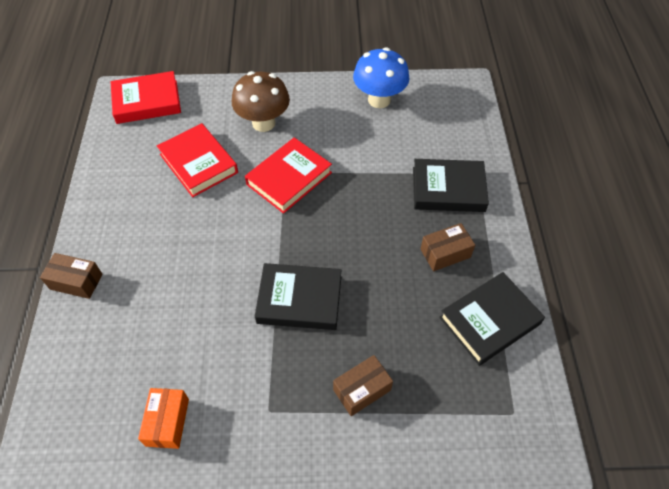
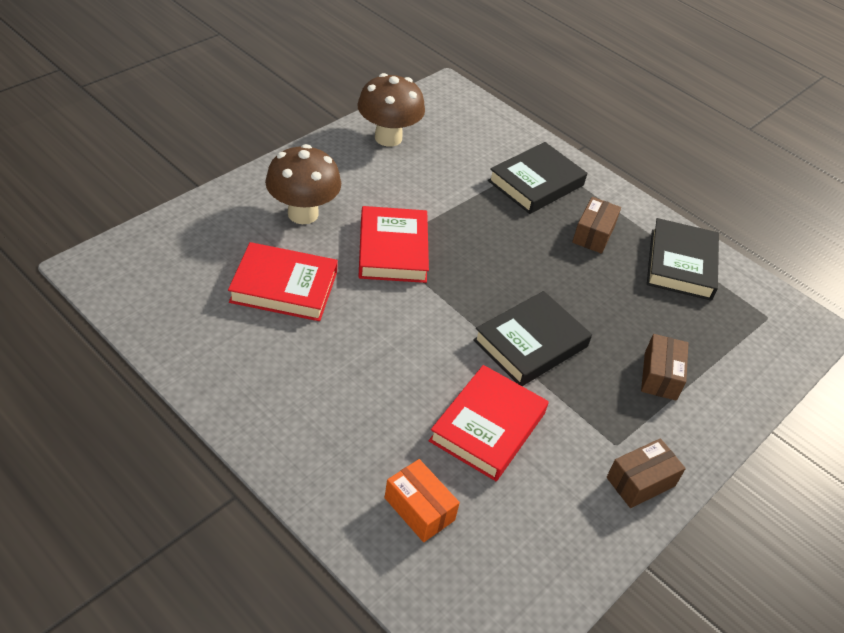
camera: 50 degrees left, 10 degrees down
(76, 281) = (301, 475): brown box -> brown box (640, 481)
(147, 101) = (140, 259): red book -> red book (487, 427)
(167, 422) = (551, 519): orange box -> orange box (419, 509)
(379, 100) = (388, 138): blue mushroom -> brown mushroom

